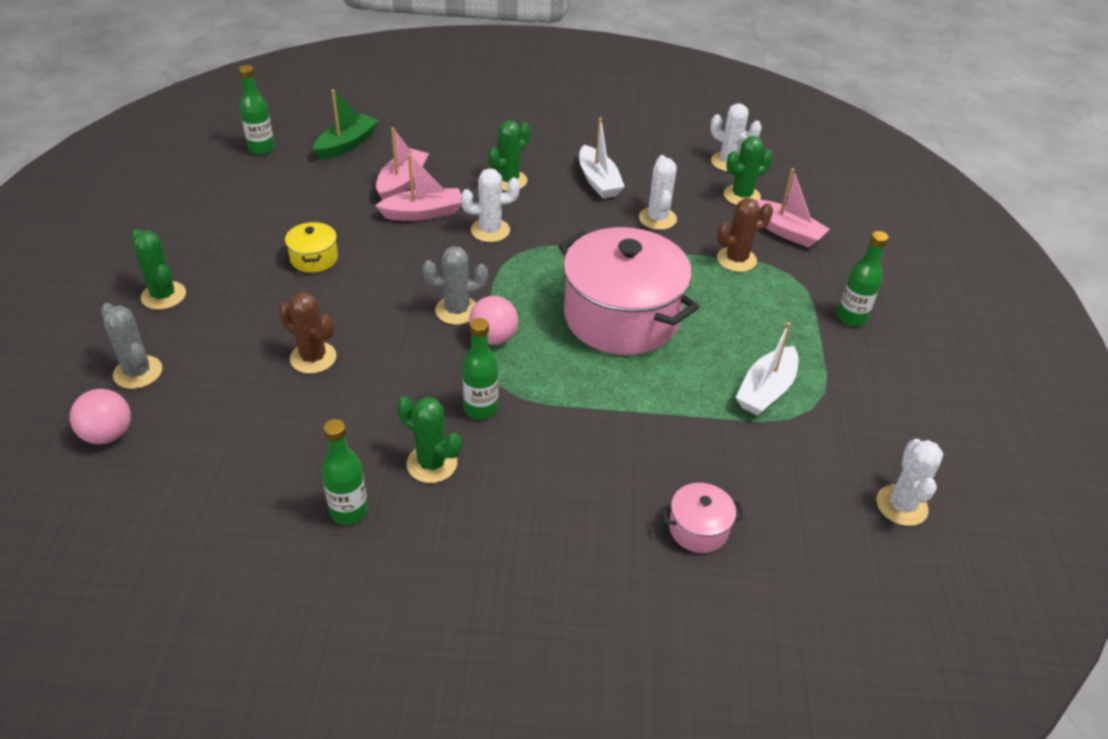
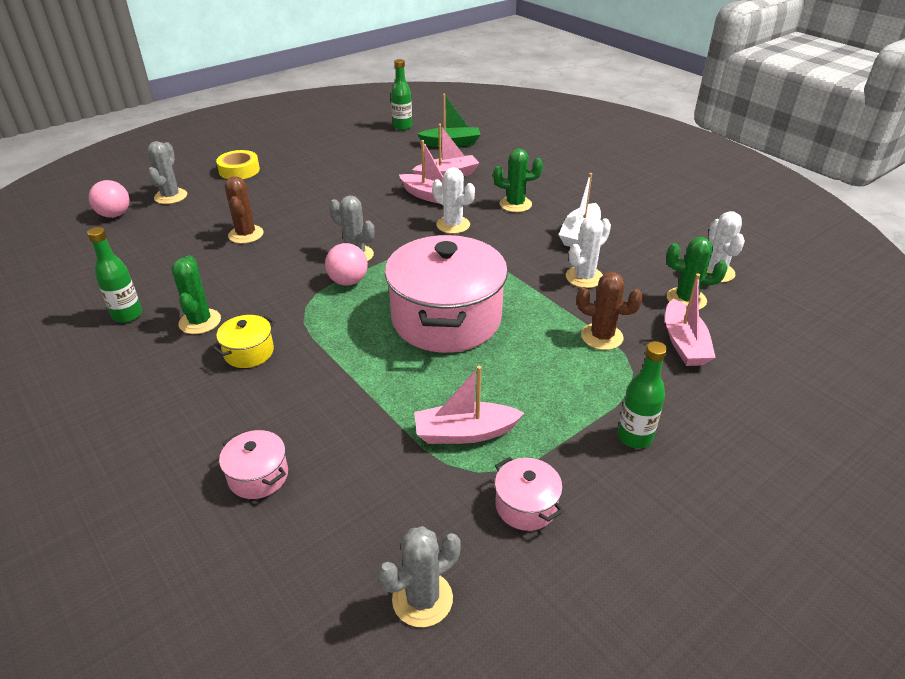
camera: 50 degrees right, 5 degrees down
(163, 295) = (239, 170): green cactus -> yellow tape
(314, 258) = (332, 189): yellow pot -> yellow pot (249, 352)
(480, 409) = (273, 312): green bottle -> none
(766, 390) = (465, 433): white boat -> pink boat
(865, 407) = (526, 505): none -> pink pot
(901, 505) = (422, 599): white cactus -> grey cactus

